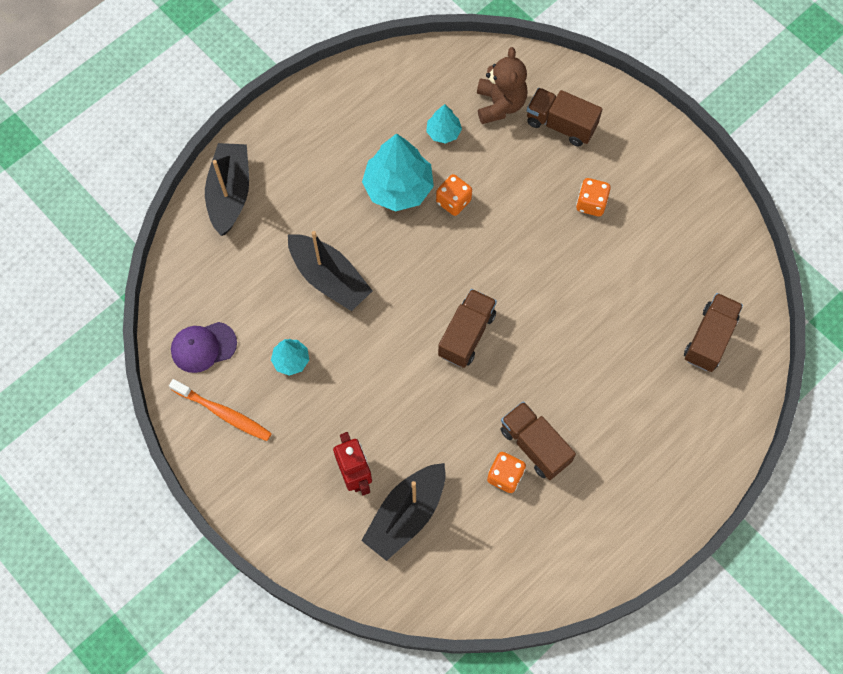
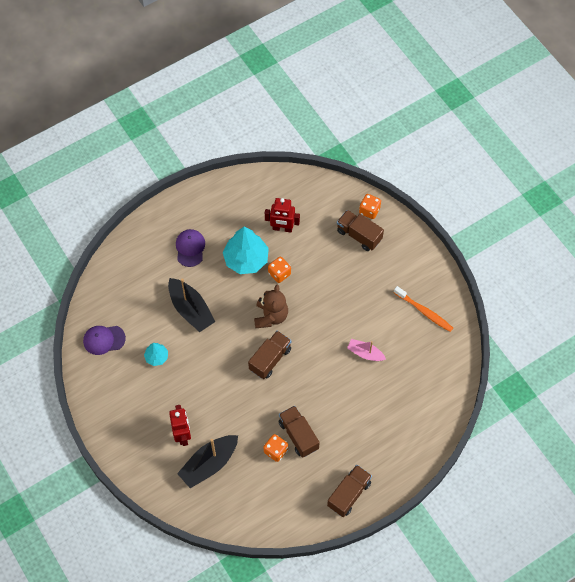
camera: 10 degrees right, 5 degrees down
(223, 413) = (108, 382): orange toothbrush -> orange toothbrush (424, 311)
(230, 194) = (139, 246): black boat -> none
(309, 184) = (190, 248): none -> purple cap
(443, 132) = (282, 228): turquoise tree -> red robot
(500, 105) = (322, 216): brown teddy bear -> brown teddy bear (271, 316)
(591, 203) = (367, 289): orange dice -> orange dice (369, 210)
(609, 302) = (365, 353): none -> pink boat
(709, 339) = (424, 387): brown truck -> brown truck (349, 494)

